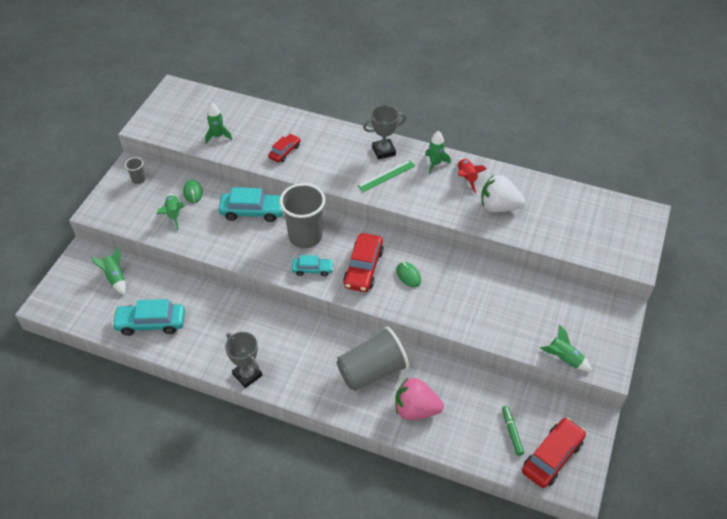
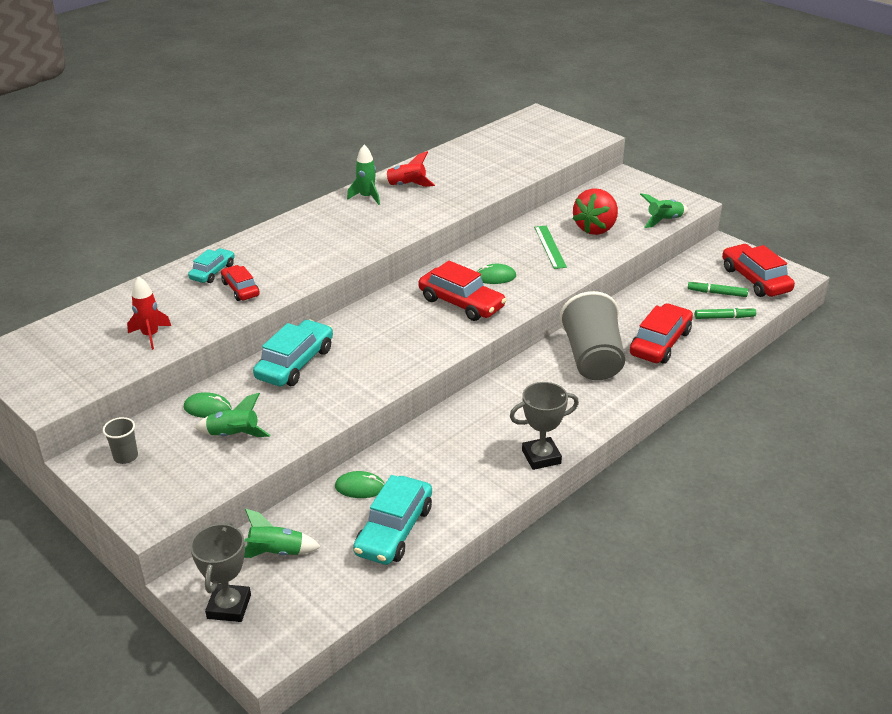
camera: 65 degrees left, 15 degrees down
(181, 292) = (360, 487): none -> green mouse
(218, 136) = (150, 335): green rocket -> red rocket
(305, 236) = (376, 332): grey cup -> none
(312, 269) = (435, 339): turquoise car -> turquoise car (213, 272)
(383, 151) = (313, 222): grey trophy -> grey trophy (229, 606)
(386, 176) = (356, 230): green ruler -> green ruler (550, 247)
(416, 409) = (660, 343): pink strawberry -> red car
(478, 446) = (724, 317): none -> green marker
(498, 207) = (464, 180): white strawberry -> none
(518, 315) = (596, 228): none -> red strawberry

